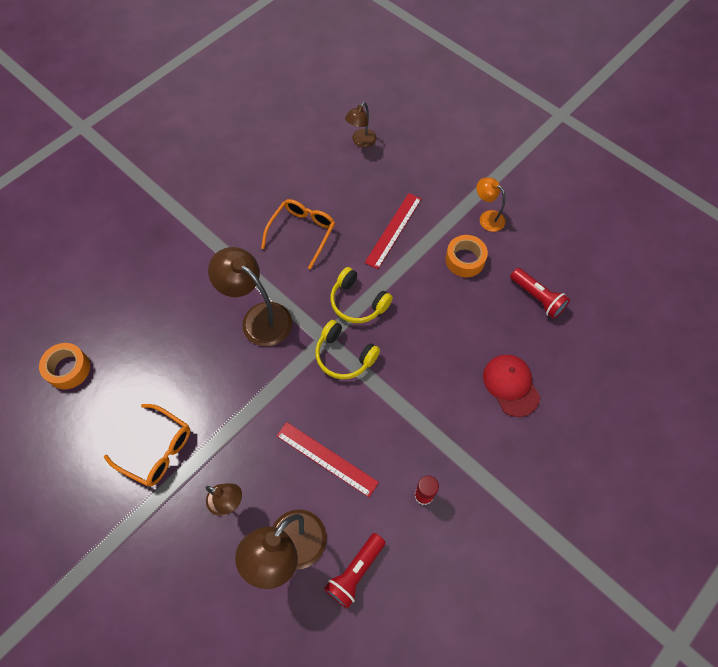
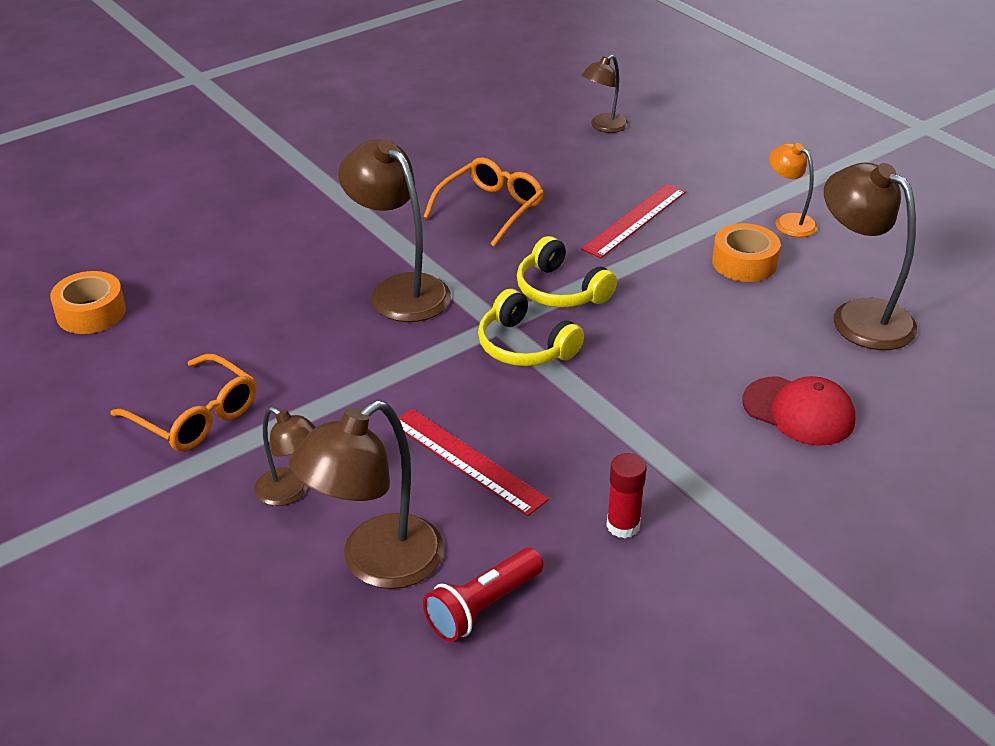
camera: 10 degrees right, 25 degrees down
(511, 385) = (798, 411): red cap -> red cap turned 135 degrees clockwise
(537, 298) = (859, 316): red flashlight -> brown lamp

